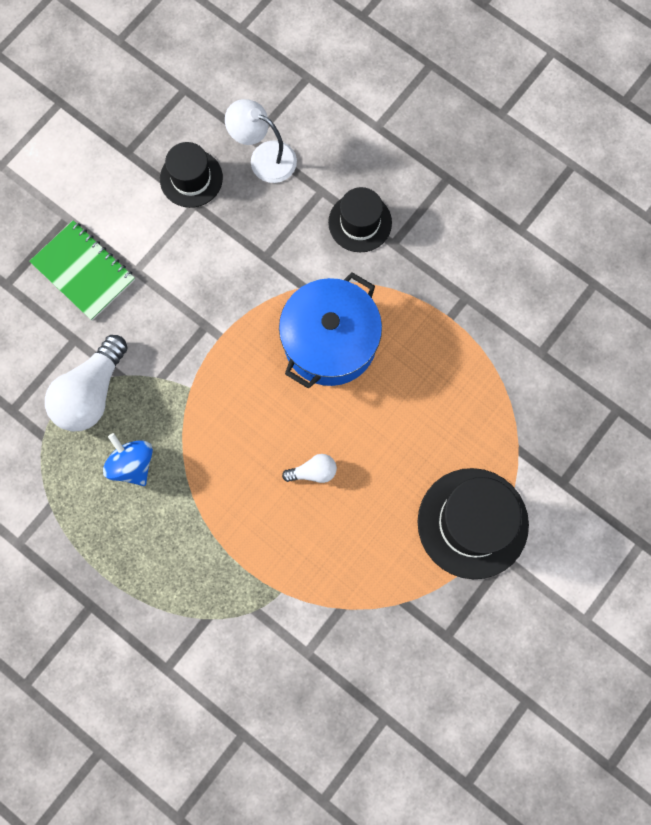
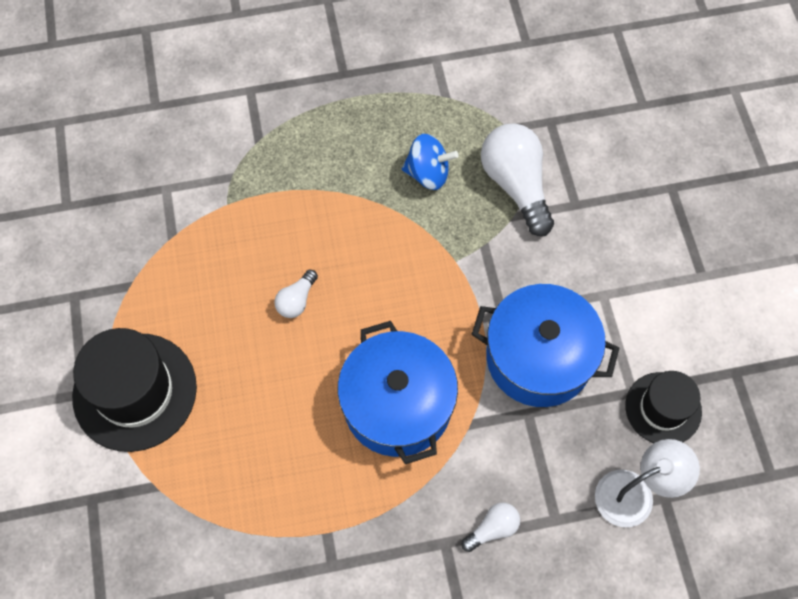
camera: 130 degrees right, 10 degrees down
(83, 271) = (636, 253): green notebook -> none
(219, 278) = (539, 357): none -> blue pot
(360, 222) = (492, 529): black hat -> white light bulb

